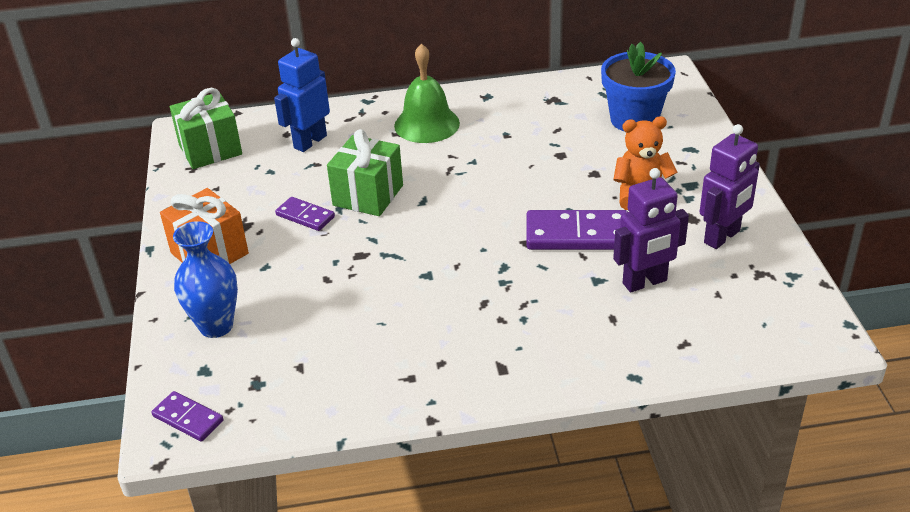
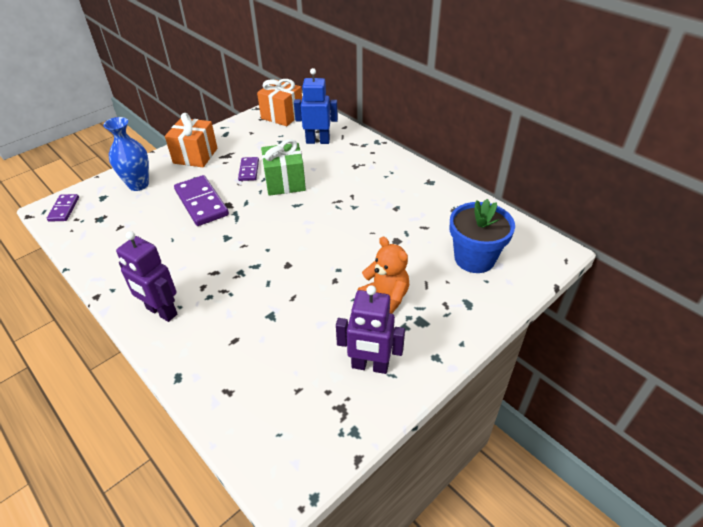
camera: 55 degrees right, 5 degrees up
(210, 149) = (282, 115): green gift -> orange gift
(427, 124) = (375, 172): green bell -> none
(577, 235) = (313, 285): purple domino -> purple domino (201, 203)
(645, 282) = (284, 342): purple robot -> purple robot (161, 312)

